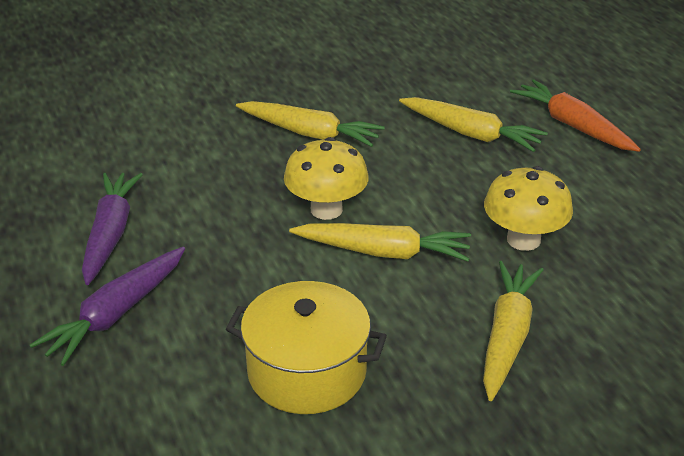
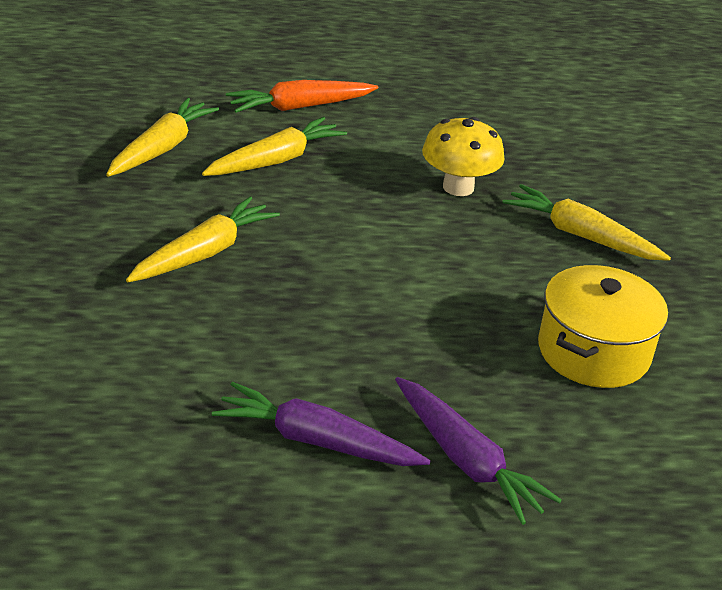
camera: 75 degrees left, 0 degrees up
(326, 209) = (354, 279): yellow mushroom -> none
(384, 252) = (441, 264): yellow carrot -> yellow carrot (162, 148)

